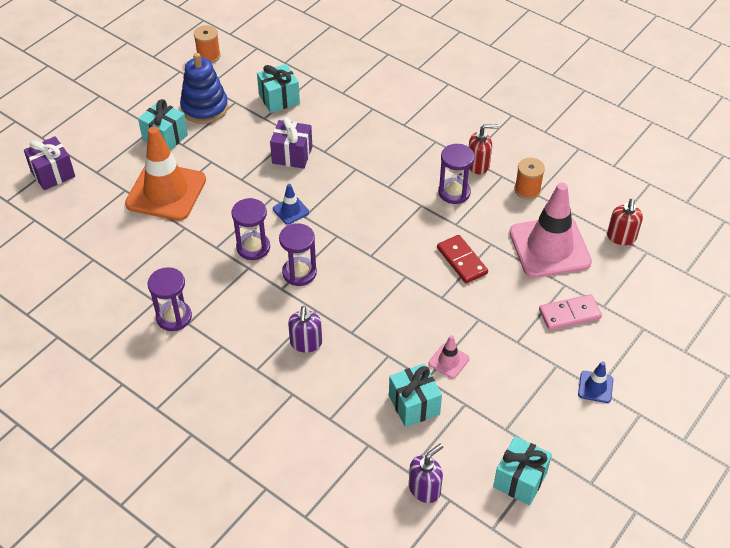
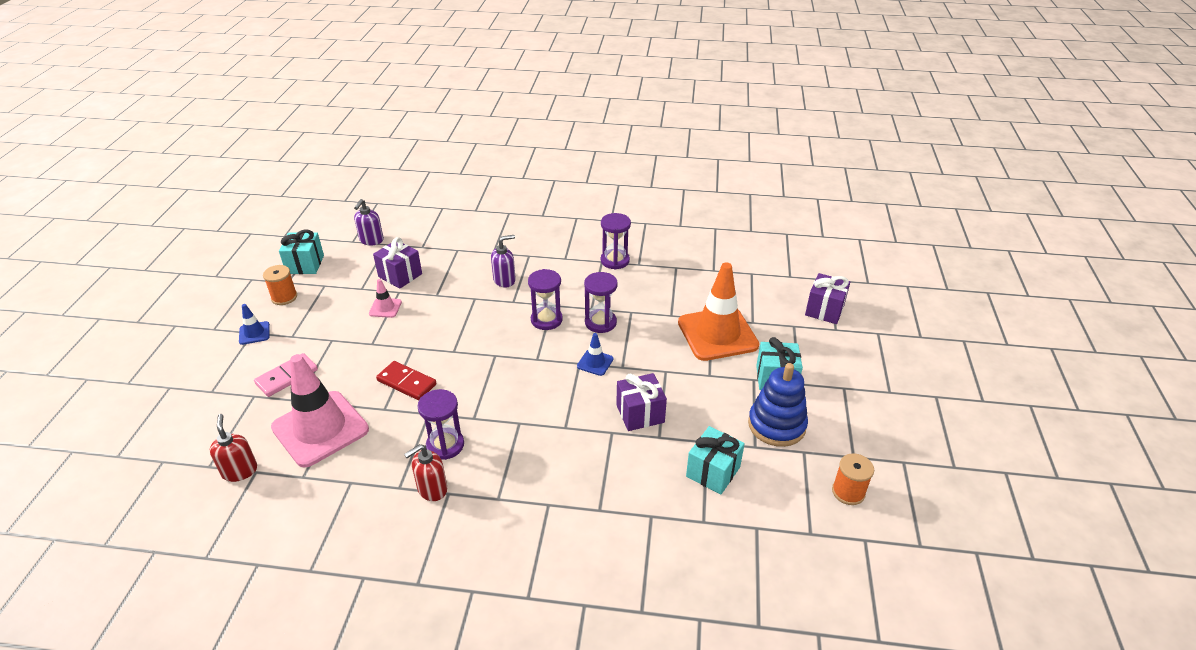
camera: 150 degrees right, 10 degrees down
(306, 343) = (504, 280): purple soap dispenser -> purple soap dispenser turned 90 degrees clockwise
(414, 405) = (400, 275): turquoise gift -> purple gift
(527, 190) = (362, 482): orange spool -> orange spool (284, 297)

